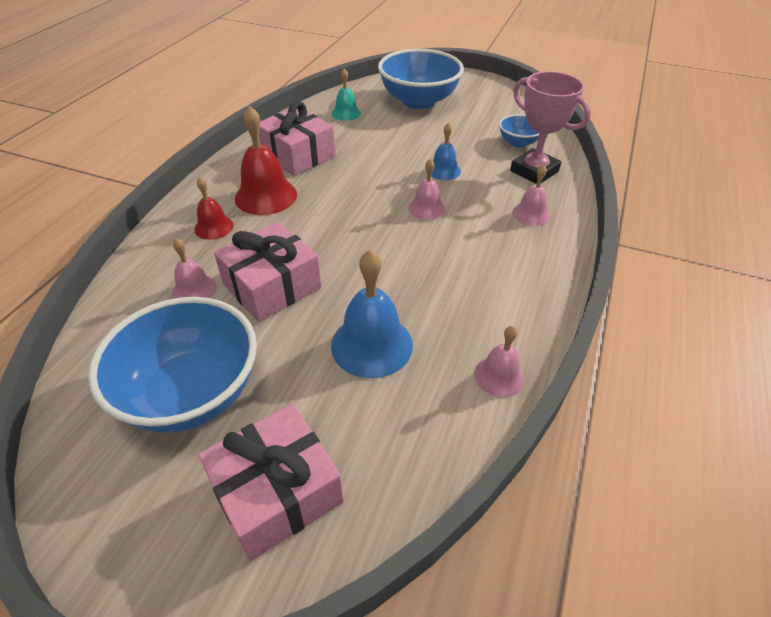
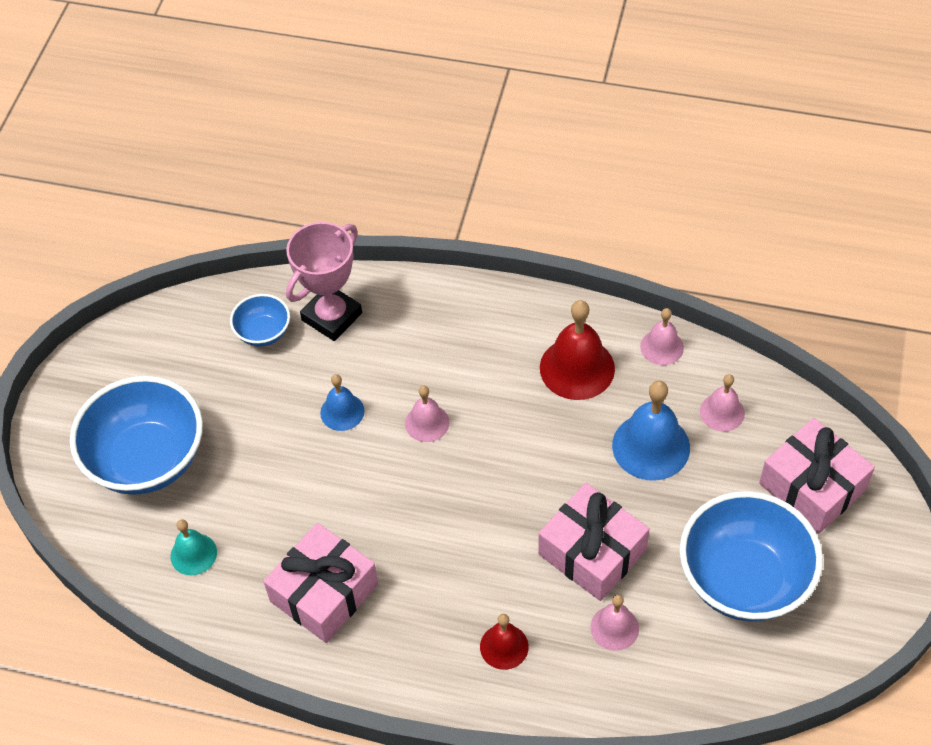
camera: 95 degrees left, 10 degrees up
(266, 196) = (429, 606): red bell -> red bell (577, 368)
(531, 214) = (422, 321): pink bell -> pink bell (722, 412)

